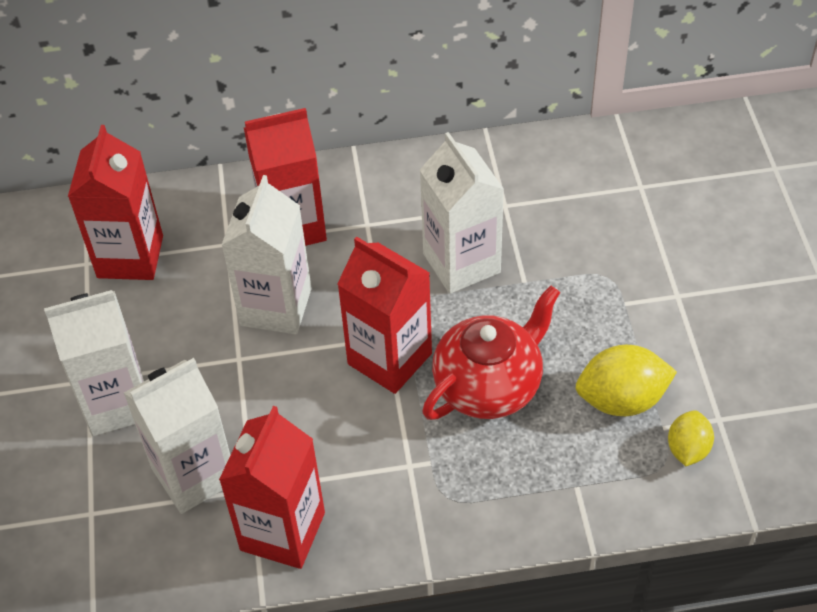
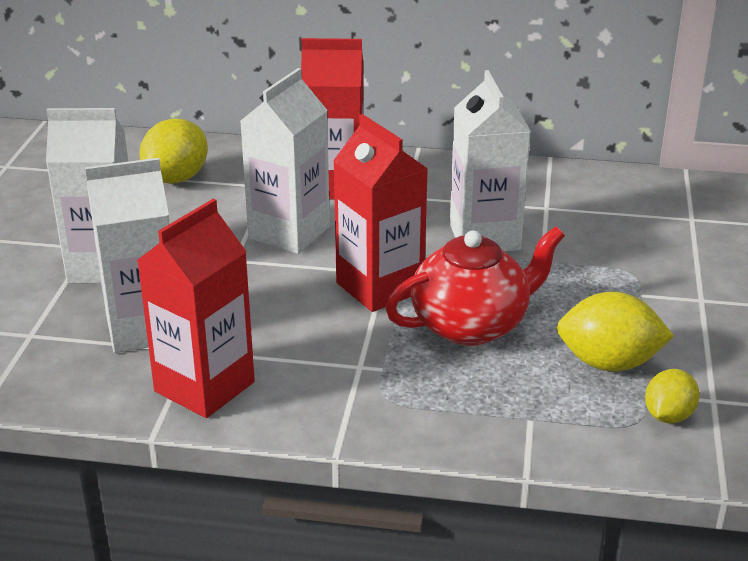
camera: 15 degrees right, 20 degrees down
(130, 257) = (176, 178): red carton -> yellow lemon

